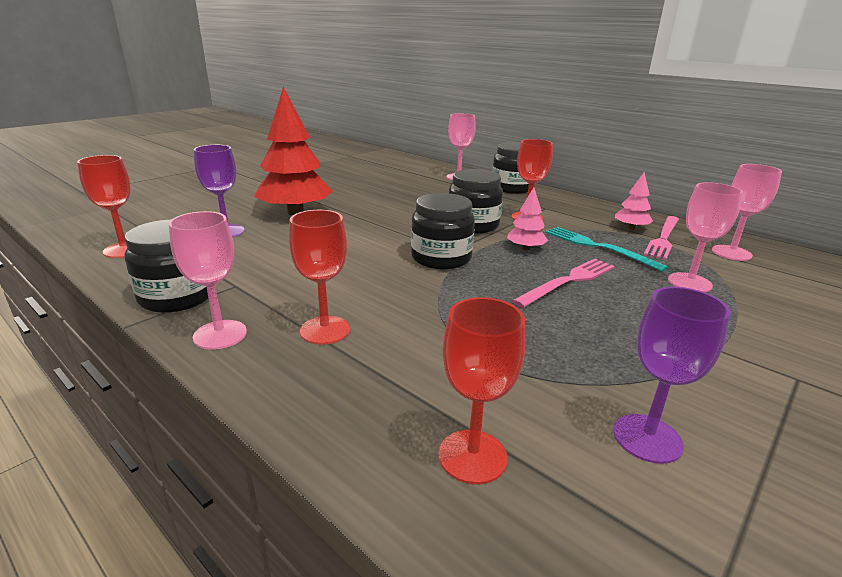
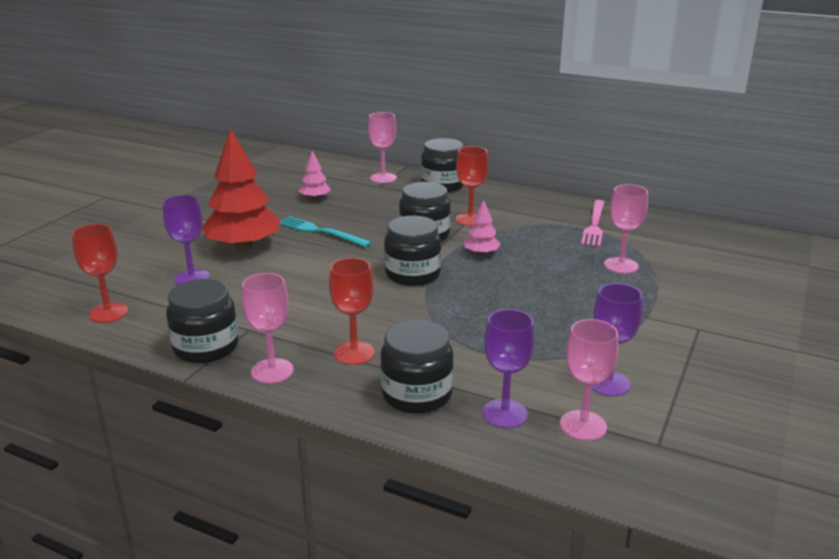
camera: 15 degrees left, 0 degrees up
(366, 399) = (417, 394): none -> black jar
(472, 456) = (504, 414): red goblet -> purple goblet
(568, 281) = (527, 280): pink fork -> none
(598, 247) = (542, 242): turquoise fork -> turquoise fork (320, 232)
(630, 228) = (565, 218): pink tree -> pink tree (315, 198)
(731, 253) = (650, 232): pink goblet -> pink goblet (583, 425)

